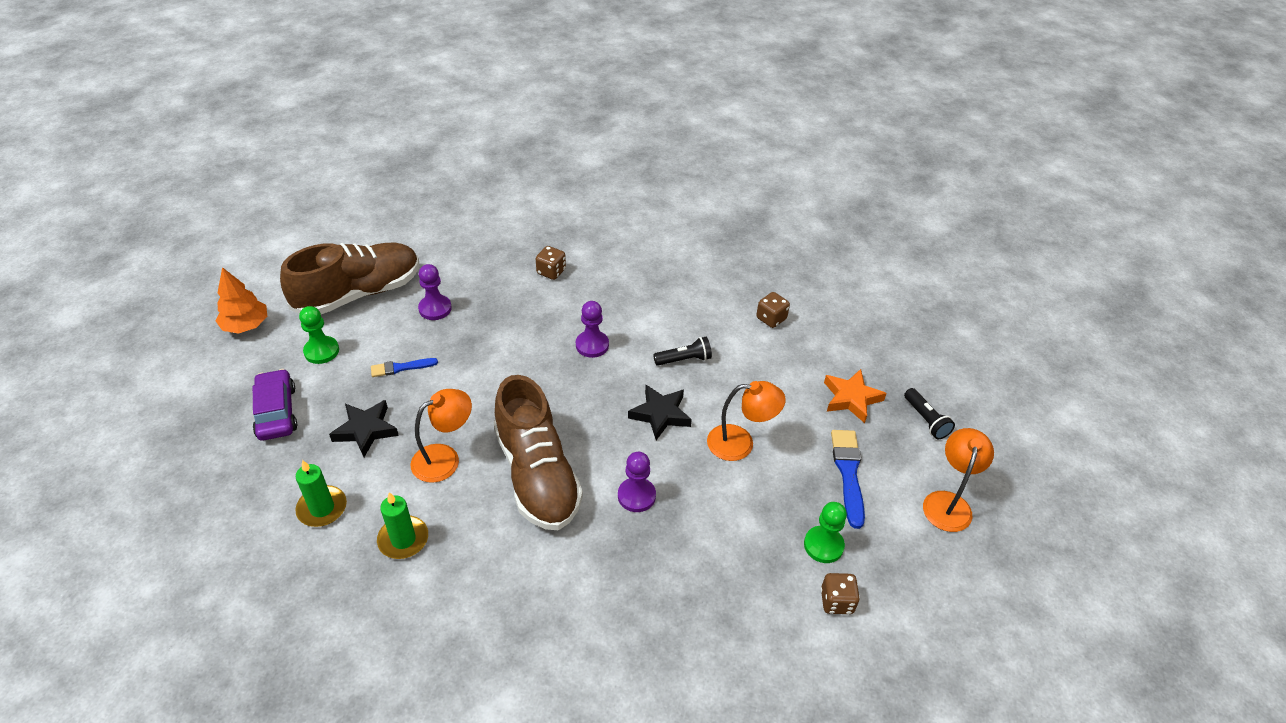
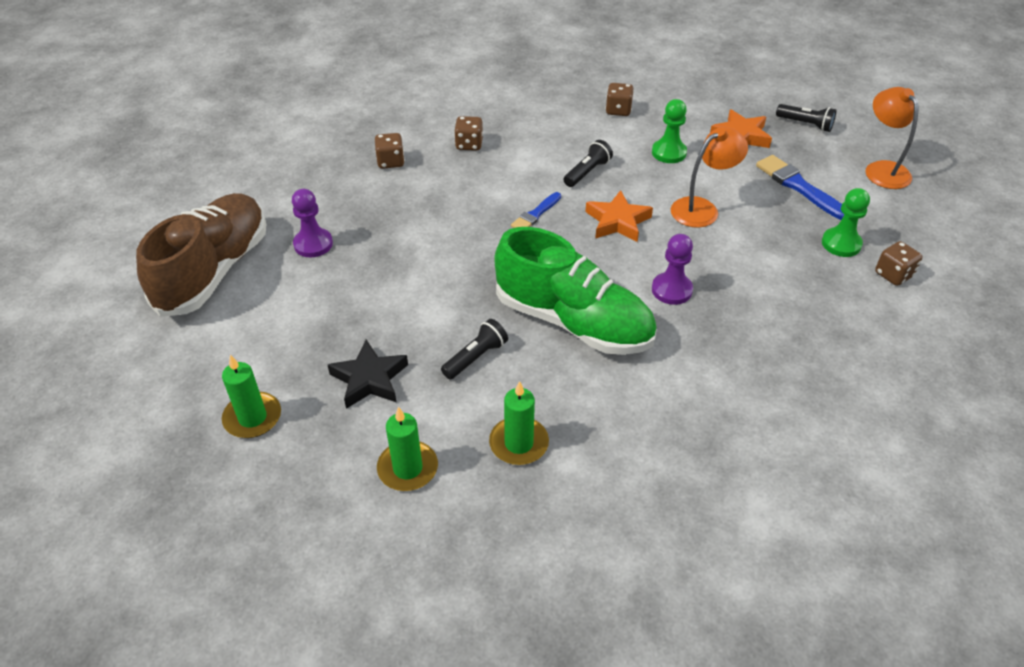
camera: 35 degrees left, 0 degrees up
(246, 325) = (116, 362): orange tree -> none
(276, 412) = (252, 417): purple car -> green candle
(321, 351) = (236, 339): green pawn -> green pawn (669, 152)
(401, 368) = (340, 309): blue brush -> blue brush (535, 214)
(445, 458) = (476, 357): orange lamp -> black flashlight
(537, 474) = (573, 322): brown shoe -> green shoe
(592, 345) = (498, 200): purple pawn -> none
(621, 287) = (469, 144): none -> brown dice
(660, 414) = (617, 221): black star -> orange star

